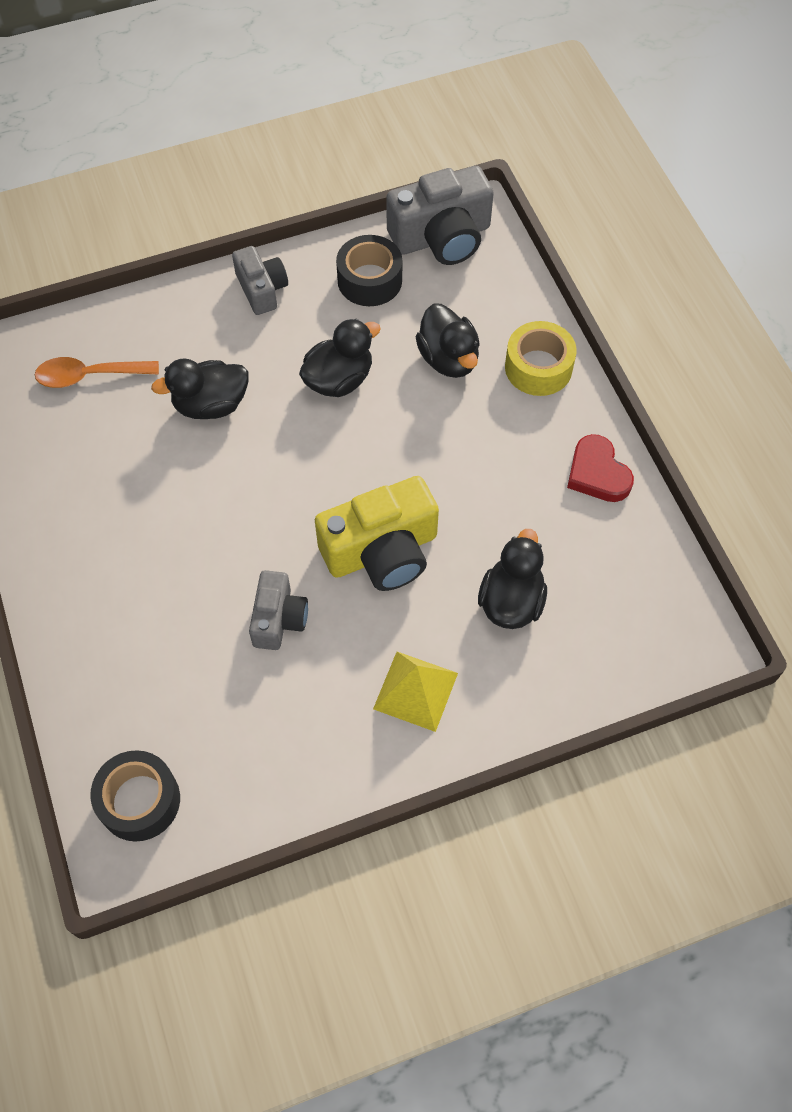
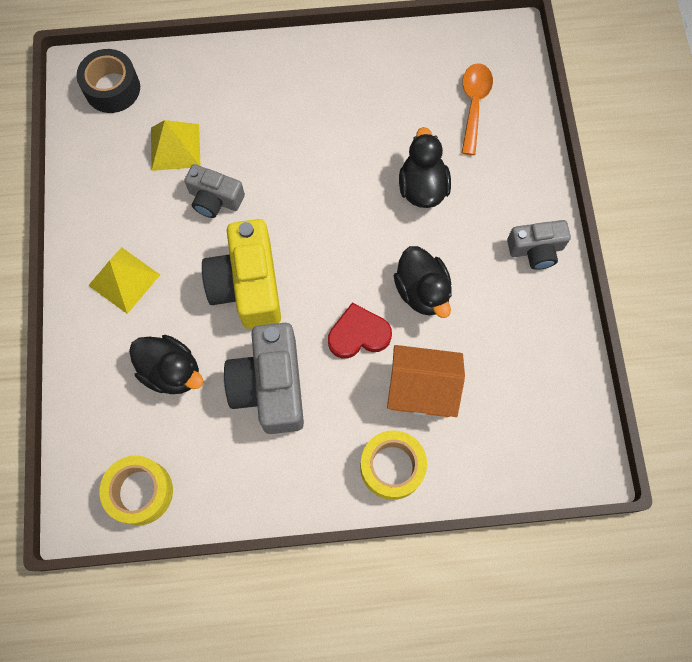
camera: 105 degrees right, 10 degrees up
(215, 688) = (175, 147): none -> yellow pyramid
(369, 280) = (527, 343): black tape -> none
(442, 237) = (566, 423): grey camera -> grey camera (270, 386)
(448, 359) = (421, 389): black duck -> orange house
(597, 473) = (266, 482): red heart -> red heart (358, 334)
(655, 591) = (140, 492): none -> yellow tape

